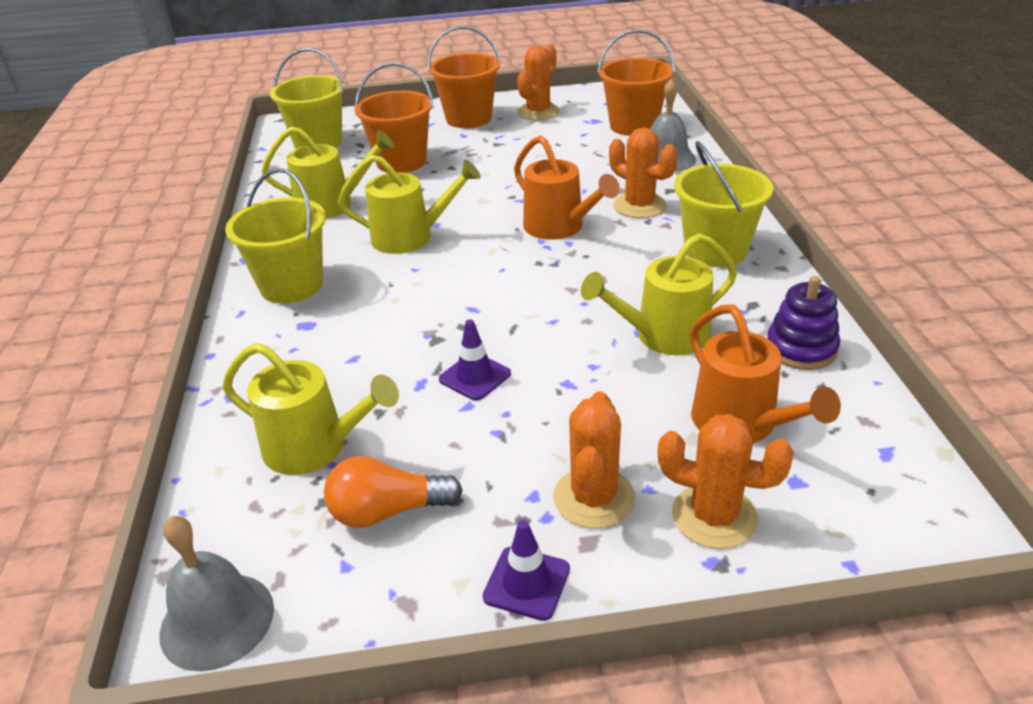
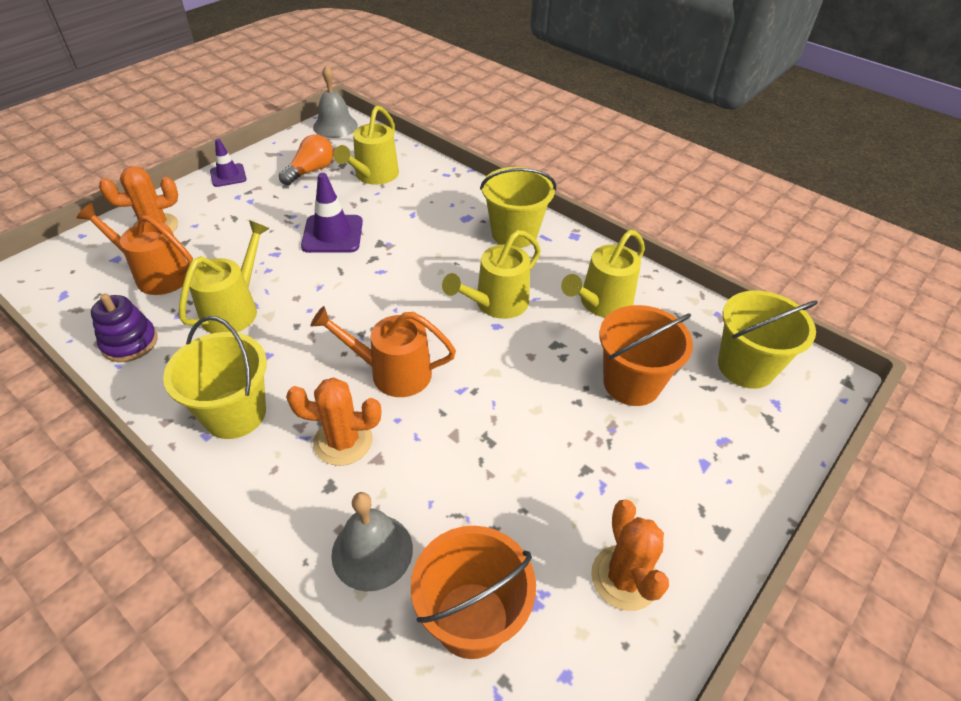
camera: 135 degrees right, 10 degrees up
(314, 447) = (374, 175): yellow watering can -> yellow watering can turned 45 degrees counterclockwise
(468, 118) = (681, 504): orange bucket -> none
(475, 377) = (332, 234): purple traffic cone -> purple traffic cone, size x1.58
(594, 498) = (220, 211): orange cactus -> none

